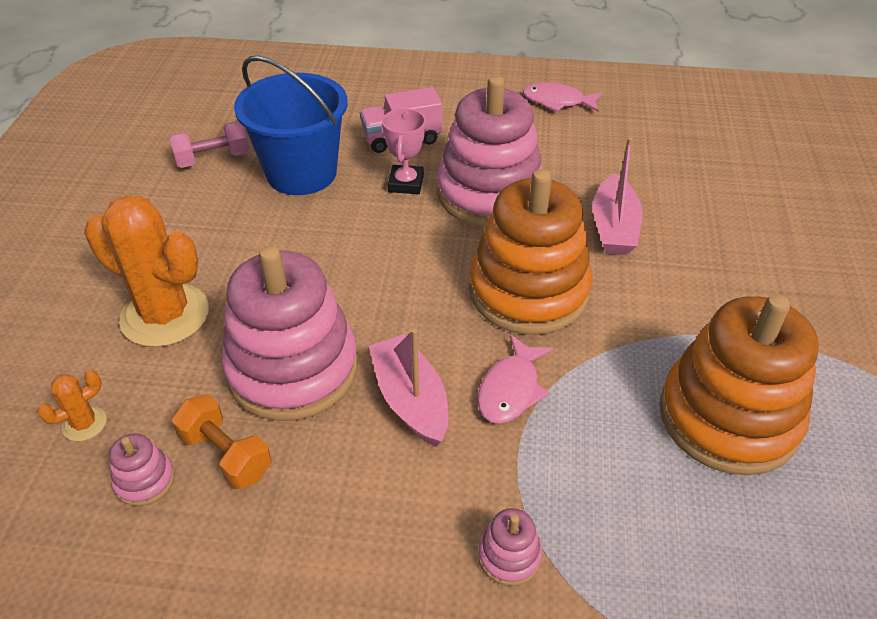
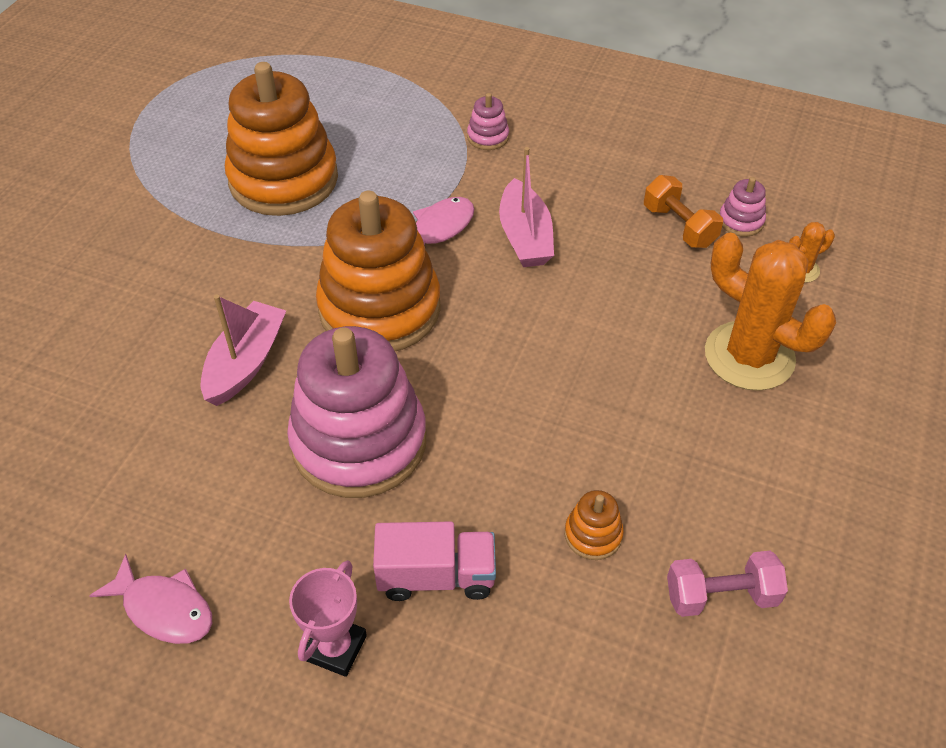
camera: 165 degrees left, 5 degrees up
(293, 369) = (622, 280): pink stacking toy -> none
(301, 173) = (593, 535): blue bucket -> orange stacking toy
(406, 183) = (457, 483): pink trophy -> pink trophy (335, 647)

